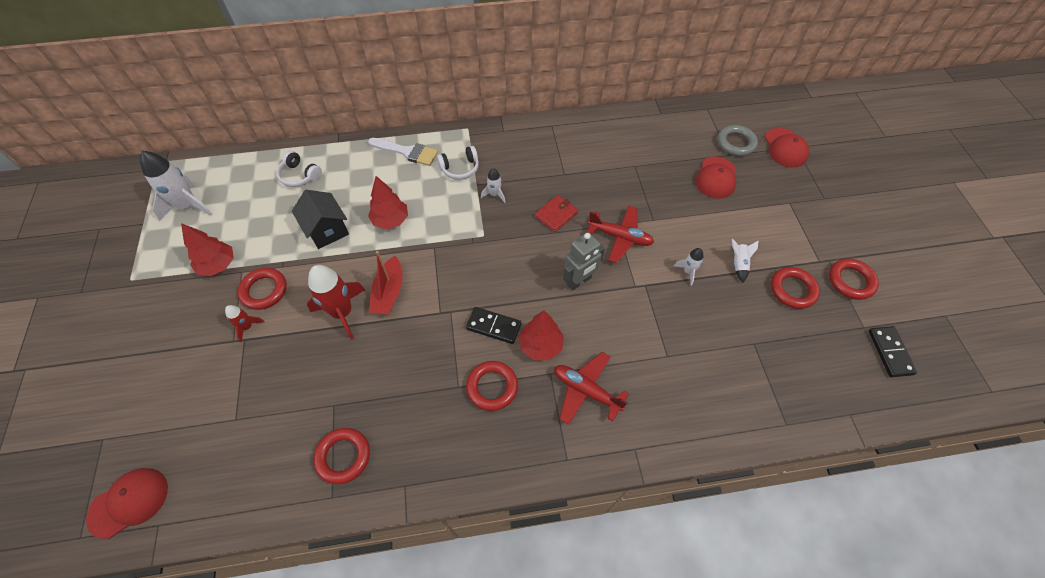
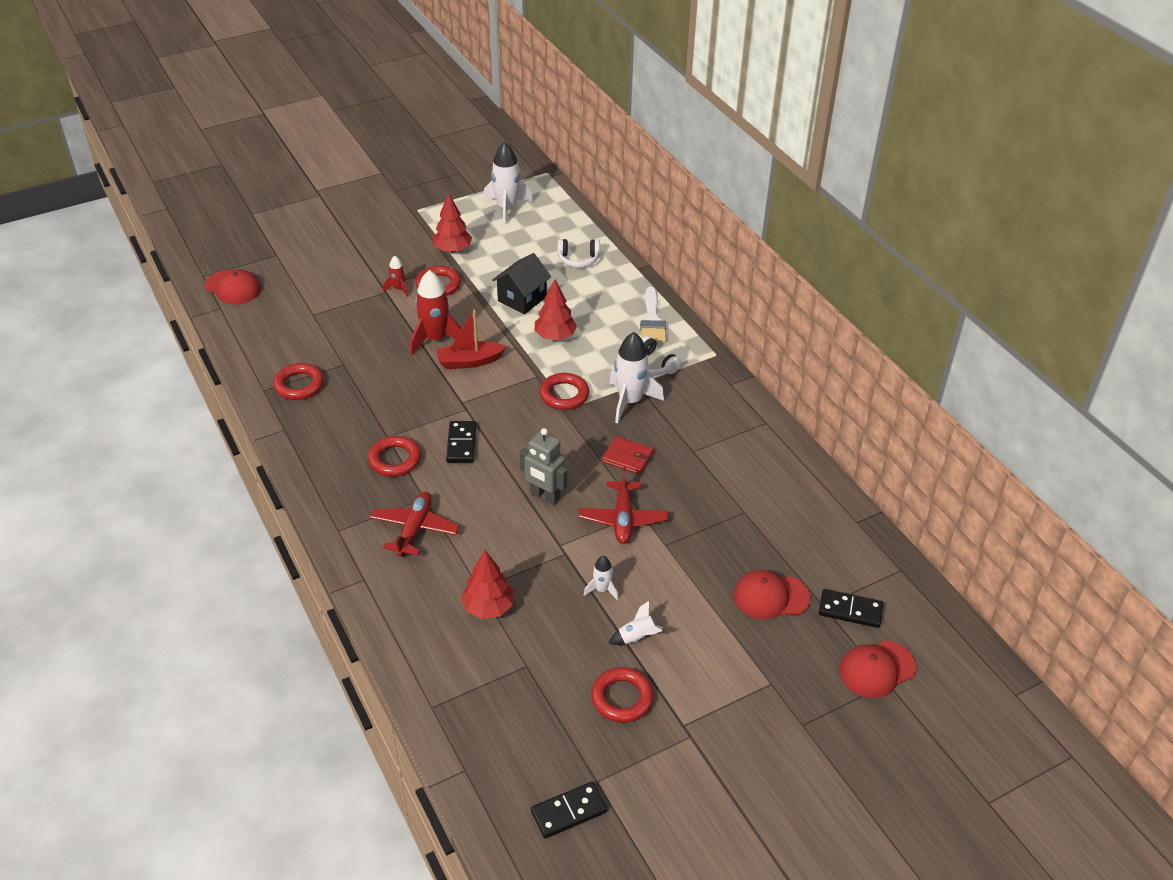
camera: 70 degrees right, 15 degrees down
(299, 175) = (578, 259): white headphones -> white headphones turned 105 degrees counterclockwise
(494, 194) = (630, 401): white rocket -> white rocket, size x1.98
(541, 345) = (453, 483): red tree -> red tree (488, 607)
(735, 143) = (850, 610): grey ring -> black domino
(850, 281) = (665, 763): red ring -> red ring (564, 395)

